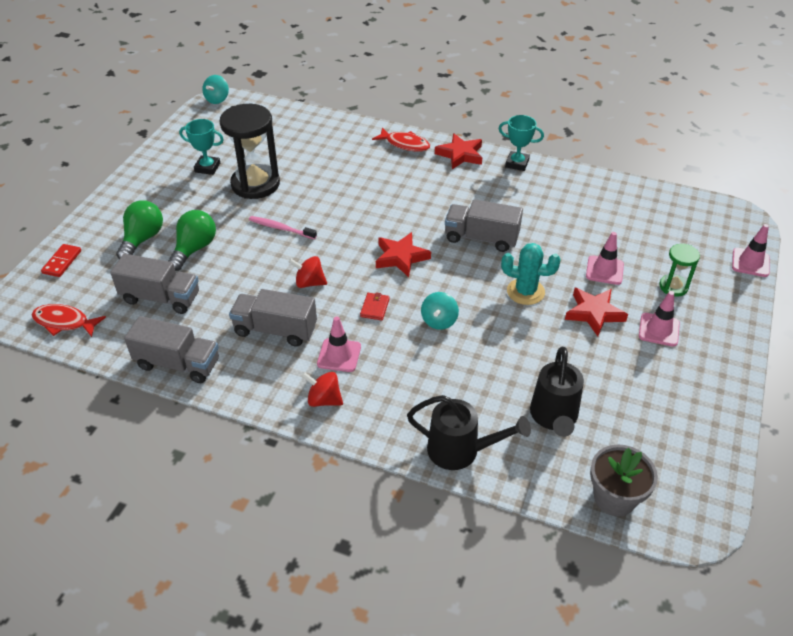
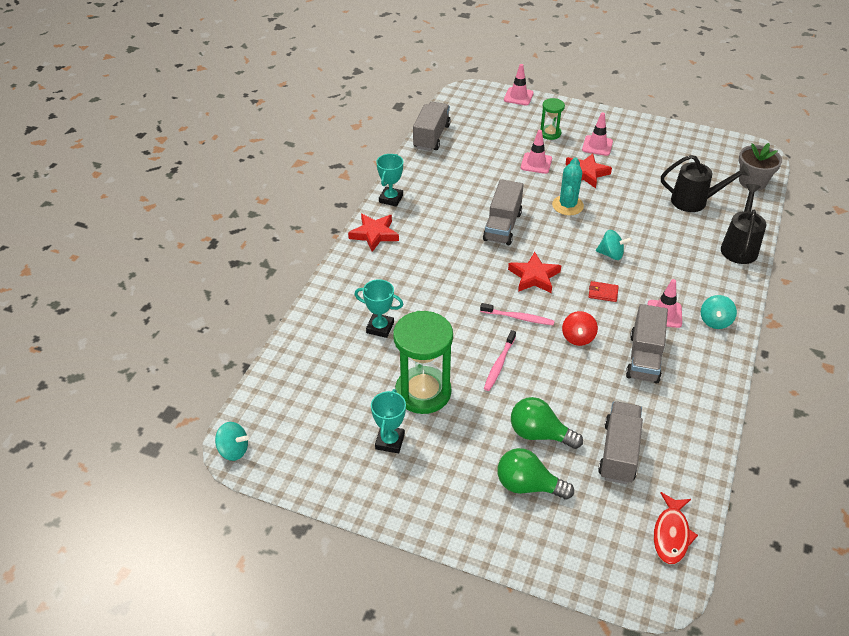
camera: 90 degrees left, 0 degrees up
(62, 262) = (576, 561): red domino -> none
(178, 364) = (703, 425): grey truck -> grey truck (431, 136)
(255, 184) = (423, 392): black hourglass -> green hourglass
(324, 400) = (715, 321): red spinning top -> turquoise spinning top
(334, 160) = (380, 328): none -> turquoise trophy
(341, 243) = (518, 317): none -> pink toothbrush
(405, 144) = (353, 273): red fish -> none

